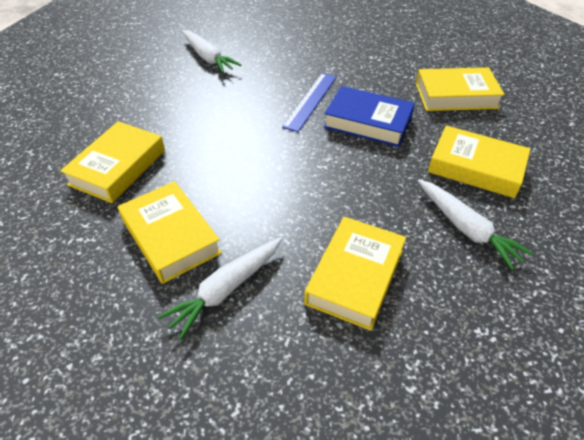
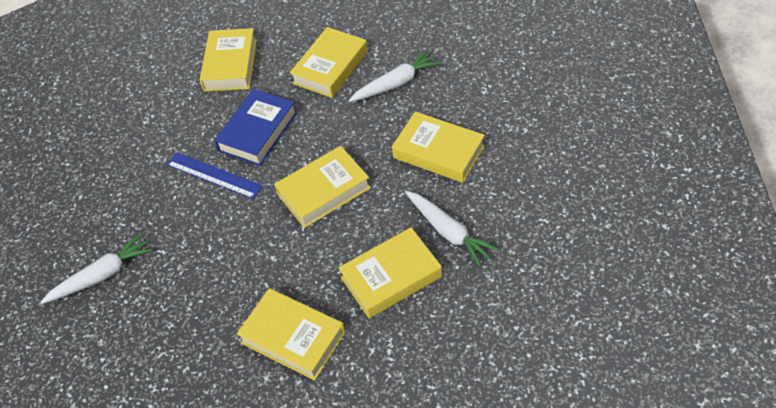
camera: 80 degrees left, 5 degrees up
(291, 175) = (323, 191): none -> yellow book

